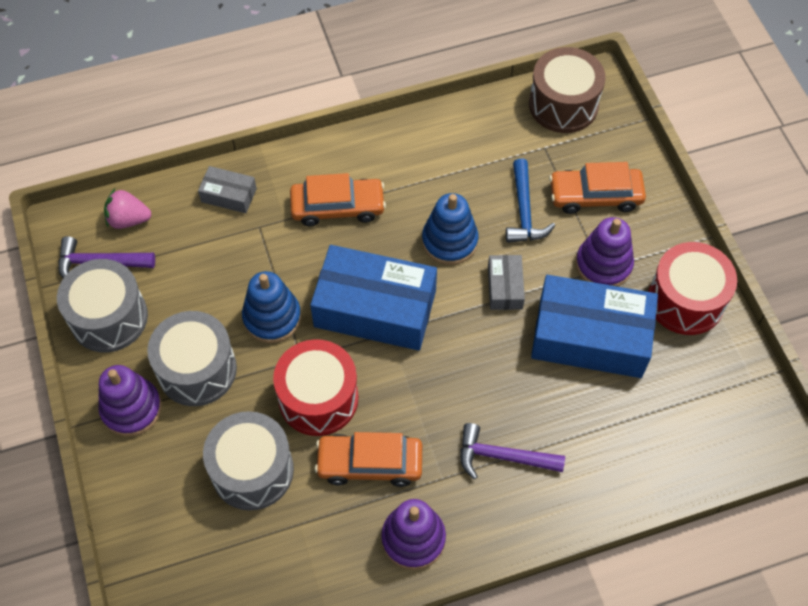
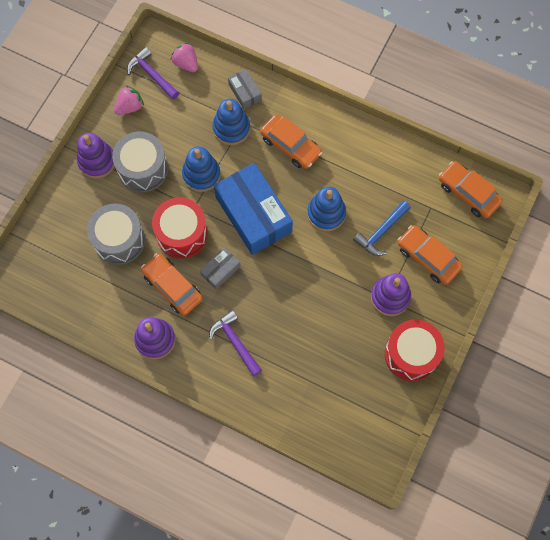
camera: 45 degrees right, 10 degrees up
(109, 317) = (130, 107): grey drum -> pink strawberry
(254, 243) = (231, 128): none -> blue stacking toy
(505, 287) = (327, 262): grey box -> grey box (220, 270)
(563, 104) = (468, 193): brown drum -> orange car
(590, 337) = (341, 326): blue box -> none

